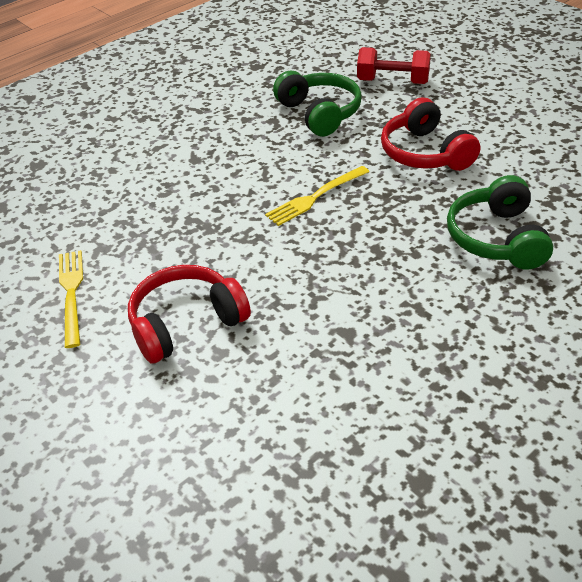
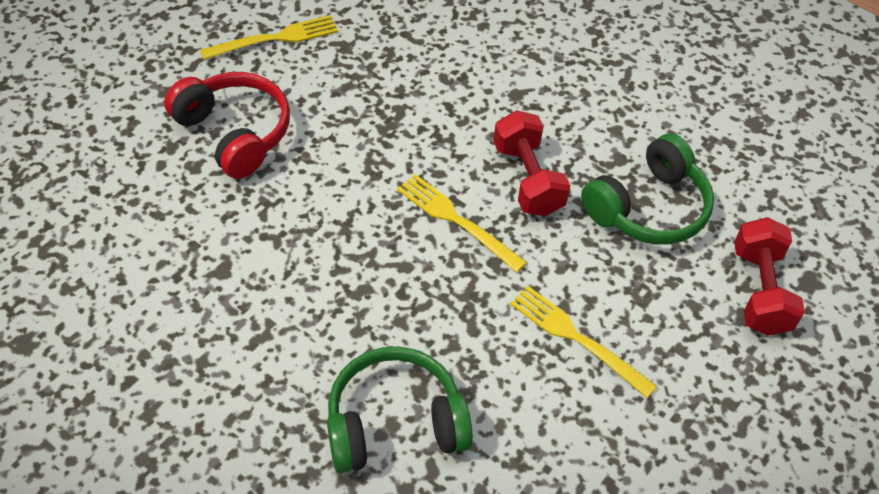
camera: 75 degrees right, 10 degrees up
(282, 161) = (527, 179): none -> red dumbbell
(425, 153) = (575, 337): red headphones -> yellow fork

